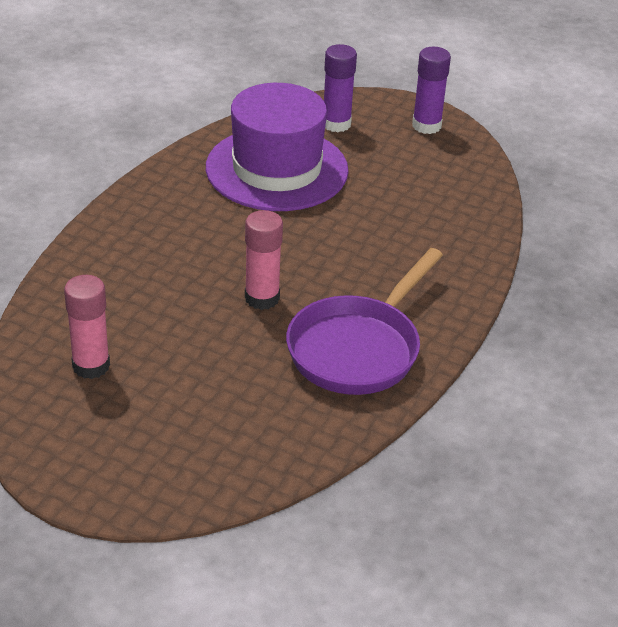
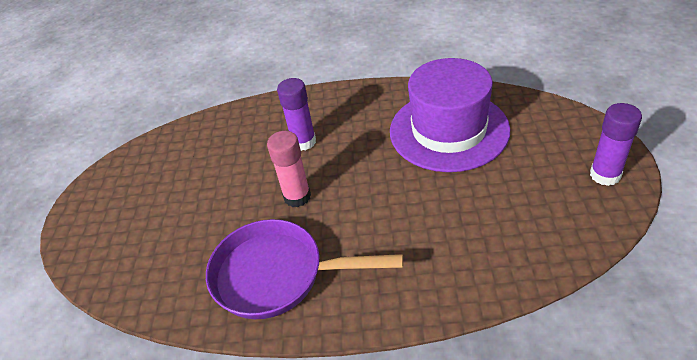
camera: 70 degrees right, 5 degrees up
(91, 366) = (182, 160): pink glue stick -> none
(336, 124) = (540, 128): purple glue stick -> purple glue stick (303, 142)

